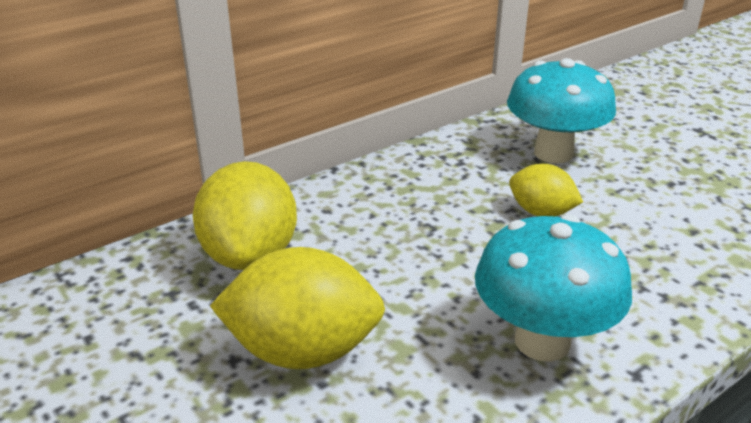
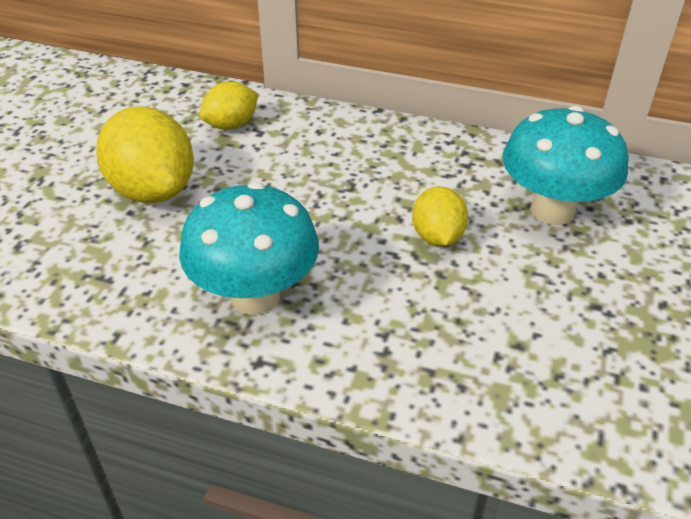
camera: 55 degrees right, 10 degrees up
(250, 255) = (231, 125): yellow lemon -> yellow lemon, size x0.58

